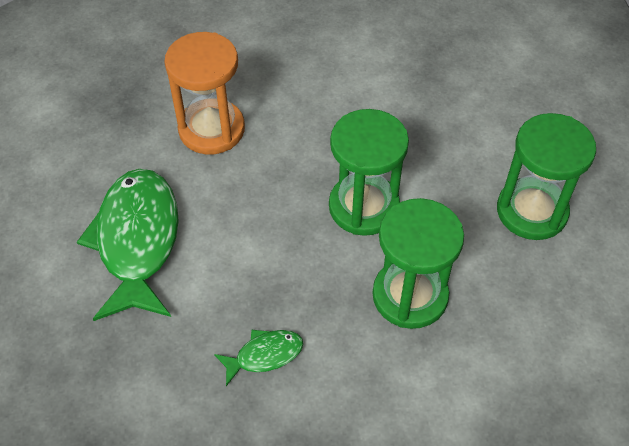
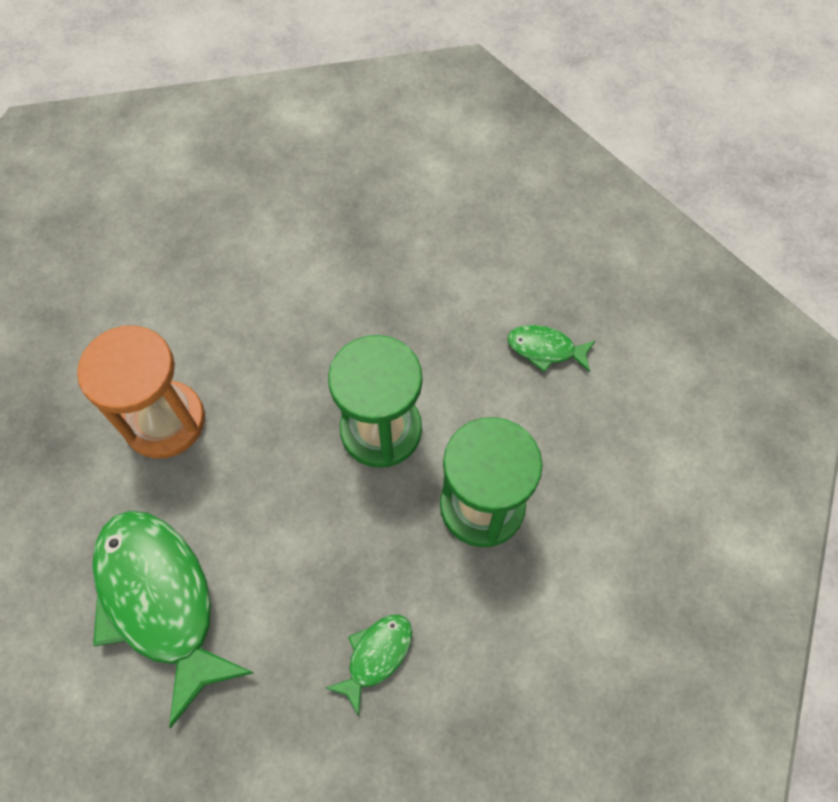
camera: 30 degrees left, 10 degrees up
(531, 211) = (545, 349): green hourglass -> green fish

